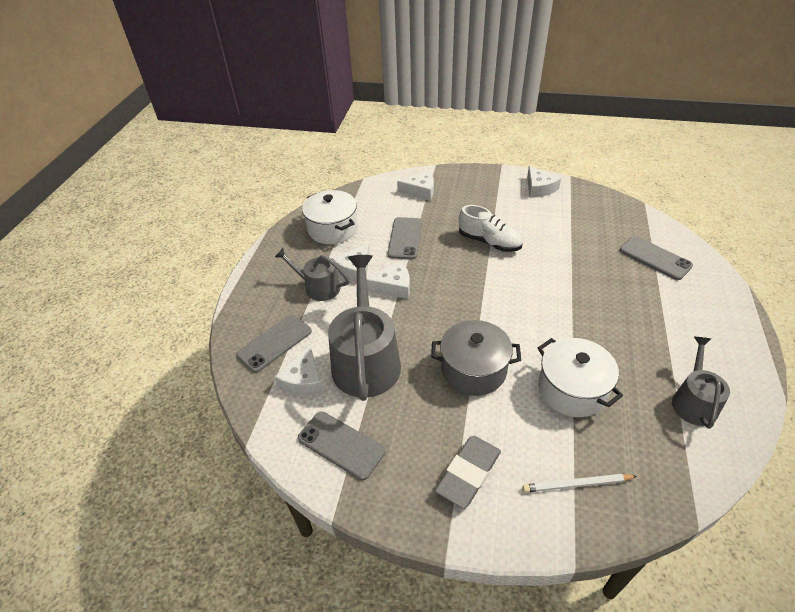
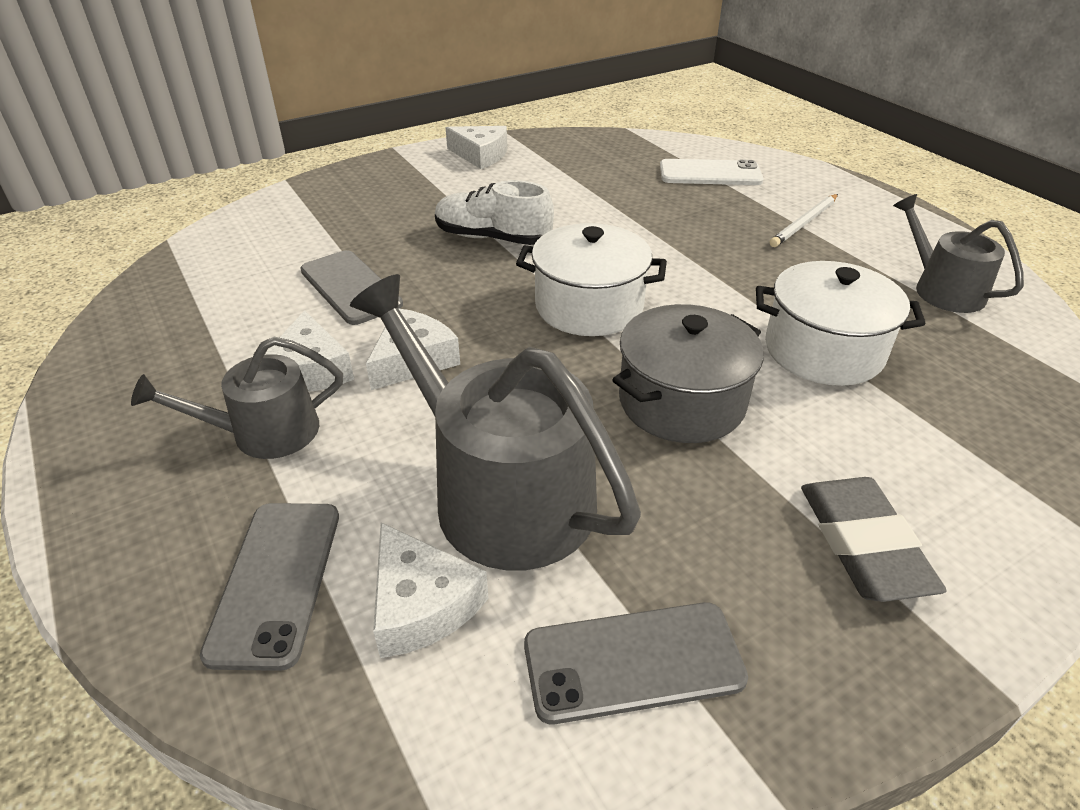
camera: 45 degrees left, 5 degrees down
(332, 229) = (188, 332): white pot -> white pot (589, 306)
(420, 191) = (300, 219): white cheese -> none
(489, 242) = (492, 238): white shoe -> white shoe turned 150 degrees counterclockwise
(576, 484) = (983, 455): white pencil -> white pencil (804, 223)
(655, 258) = (710, 174): grey phone -> white phone

